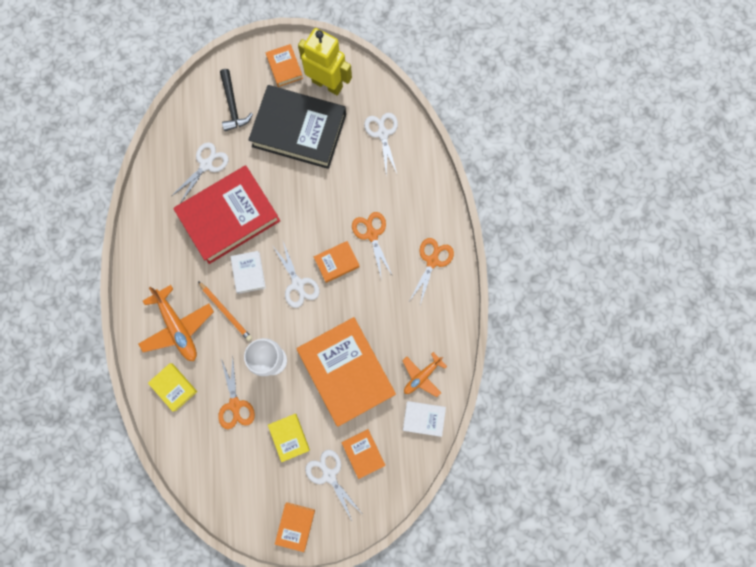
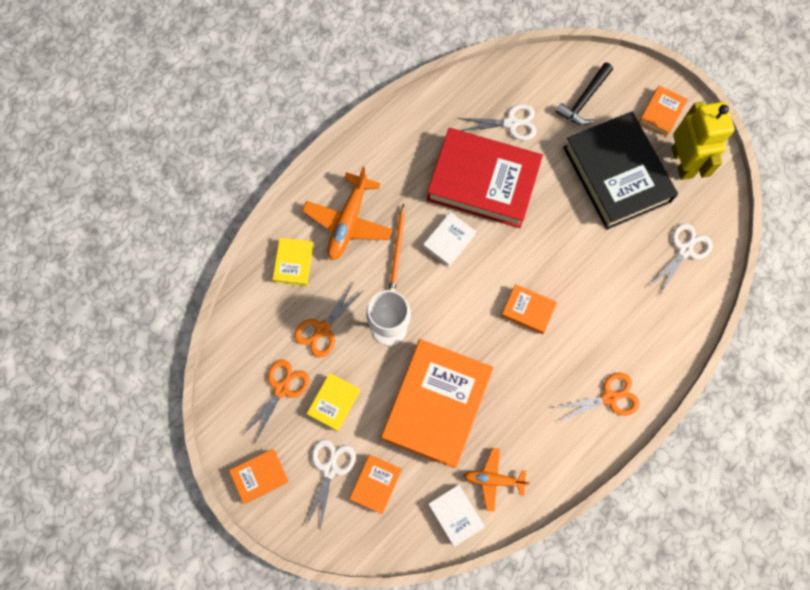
camera: 50 degrees right, 5 degrees down
(298, 284) = (477, 292): white scissors -> none
(371, 234) = (582, 320): orange scissors -> orange scissors (282, 388)

